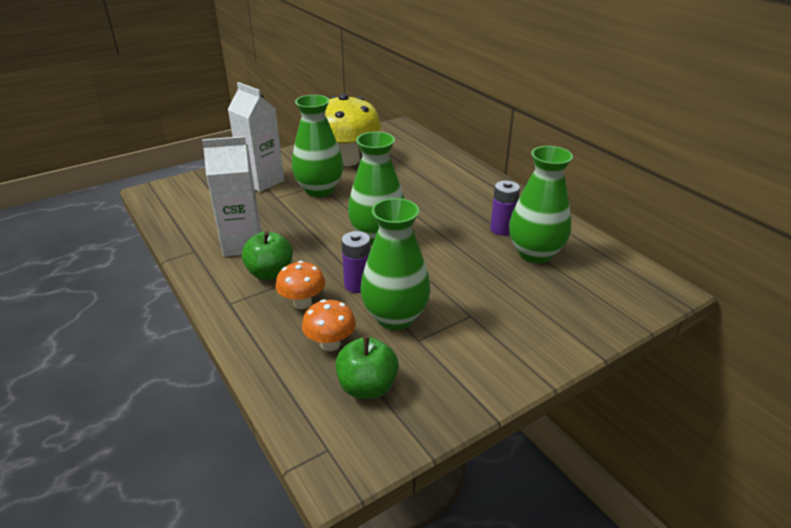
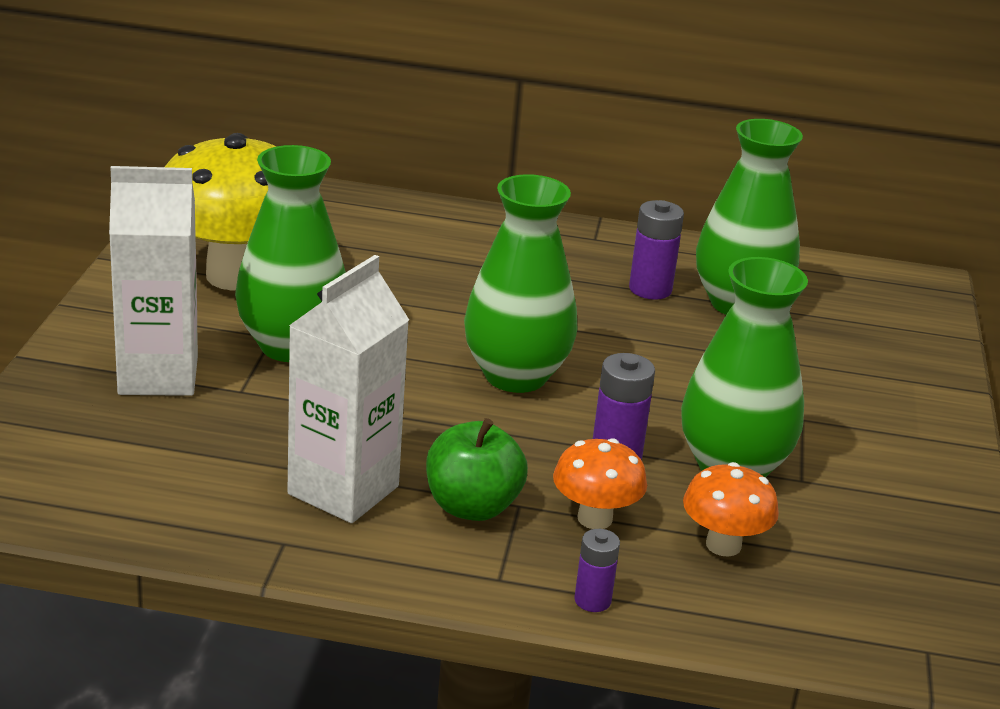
camera: 50 degrees left, 5 degrees down
(242, 331) = (592, 600): none -> purple battery
(367, 387) = (847, 563): green apple -> none

